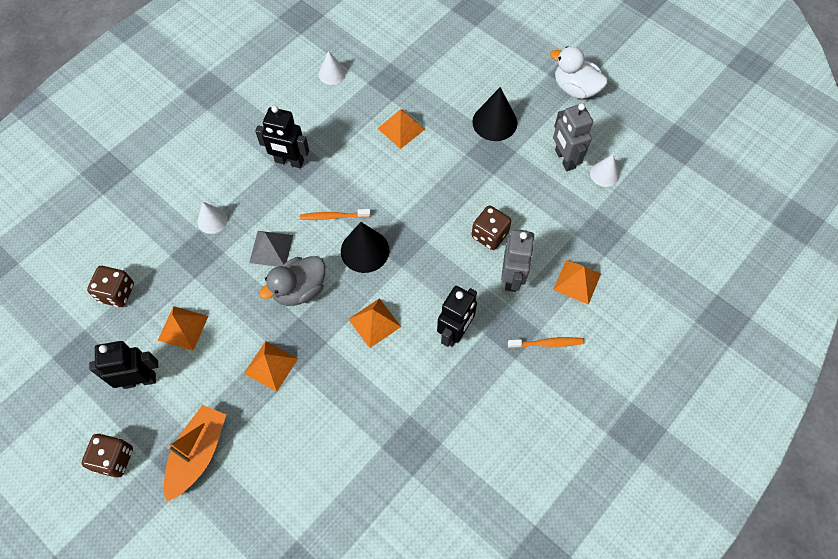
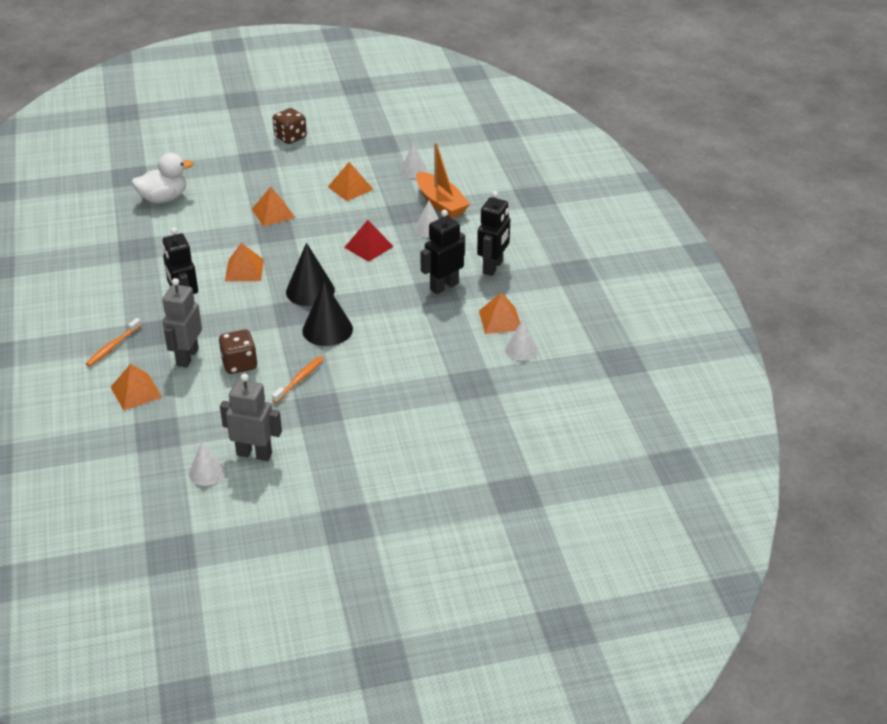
camera: 125 degrees right, 25 degrees down
(117, 293) = (413, 170): brown dice -> white cone
(140, 380) = (333, 160): black robot -> black robot (493, 267)
(198, 454) = (251, 166): orange boat -> orange boat (440, 203)
(271, 248) = (369, 247): grey pyramid -> red pyramid
(299, 289) = (316, 247): grey duck -> none
(333, 216) = (361, 288): orange toothbrush -> orange toothbrush (299, 379)
(401, 129) = (408, 364): orange pyramid -> orange pyramid (500, 320)
(494, 122) = (349, 429): black cone -> black cone (327, 329)
(512, 278) = (187, 357): grey robot -> grey robot turned 60 degrees clockwise
(575, 88) = (324, 513): white duck -> white duck (163, 198)

